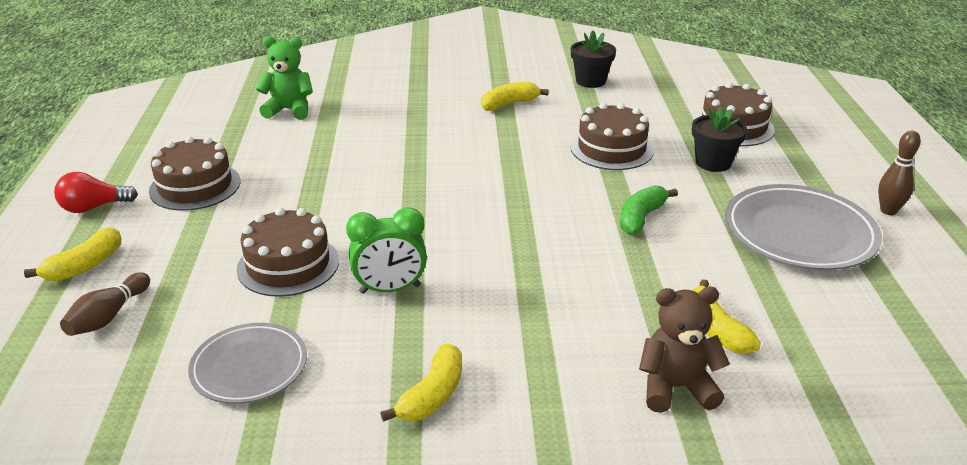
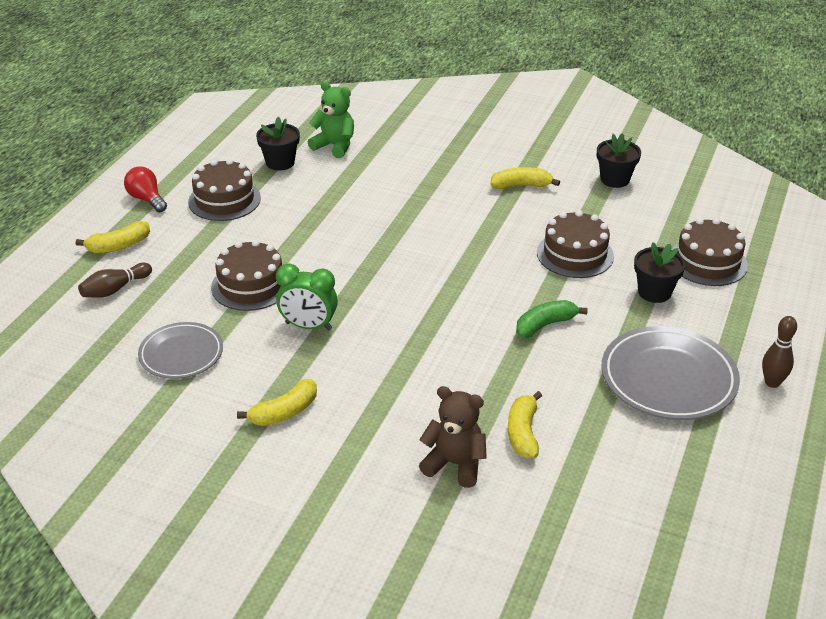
camera: 25 degrees right, 5 degrees up
(94, 207) = (147, 199): red light bulb -> red light bulb turned 45 degrees clockwise
(238, 137) = (280, 162): none -> black flower pot

